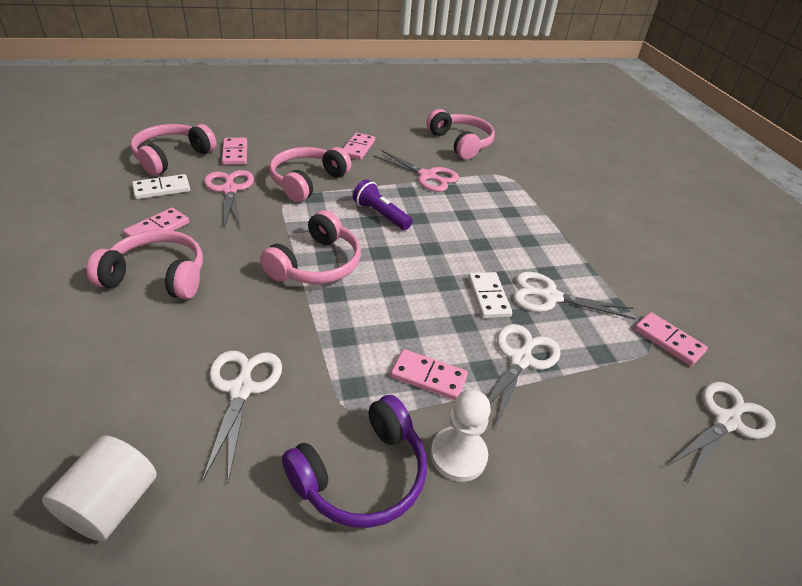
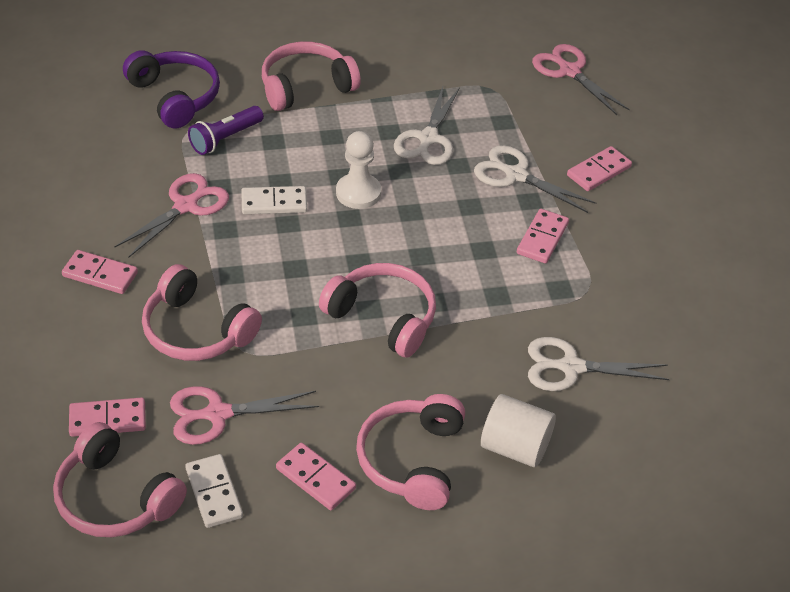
camera: 85 degrees left, 5 degrees up
(111, 504) = (693, 436): white cylinder -> white cylinder (515, 447)
(362, 475) = (646, 286): purple headphones -> purple headphones (175, 97)
(380, 215) = (281, 258): purple flashlight -> purple flashlight (225, 139)
(458, 455) = (621, 228): white pawn -> white pawn (358, 193)
(461, 143) = (91, 161): pink headphones -> pink headphones (306, 87)
(488, 297) = (431, 183): white domino -> white domino (274, 203)
(668, 340) = (483, 75): pink domino -> pink domino (598, 171)
(726, 421) = (569, 71): white scissors -> pink scissors

